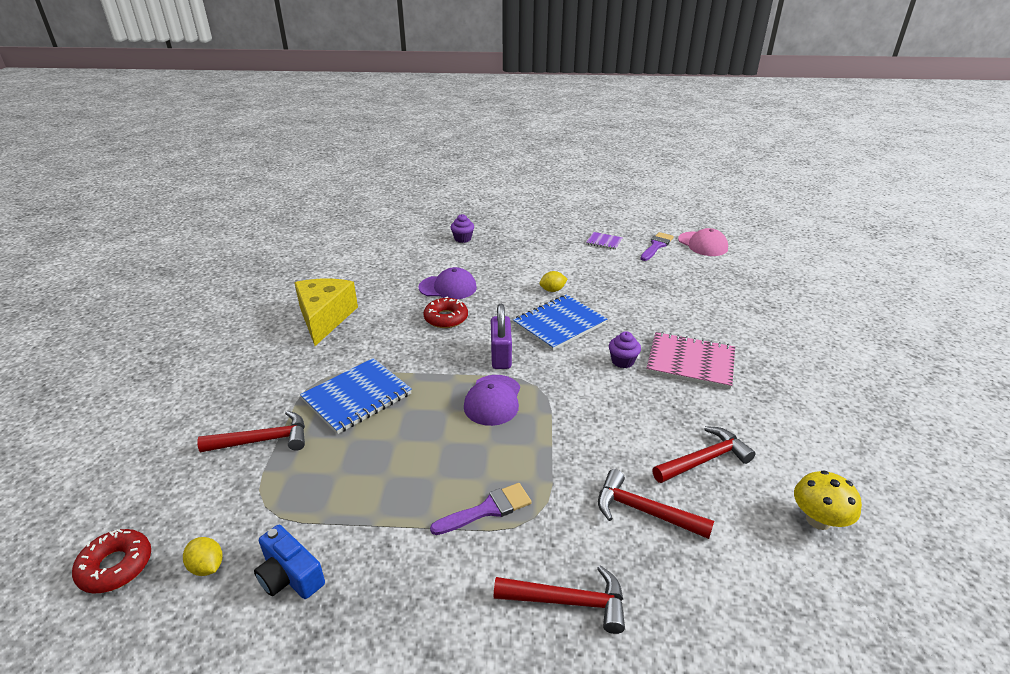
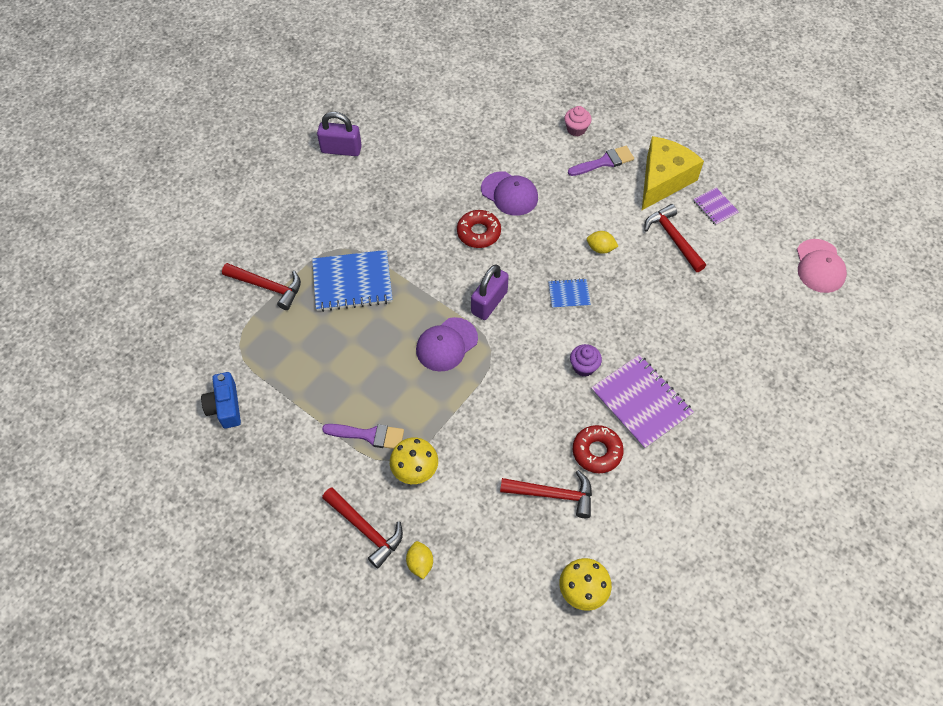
camera: 35 degrees right, 25 degrees up
(116, 566) = (140, 339): red donut -> red donut (597, 452)
(207, 566) = (185, 370): yellow lemon -> yellow lemon (420, 563)
(266, 315) = (341, 149): none -> purple padlock
(325, 318) = (383, 178): yellow cheese -> yellow cheese (663, 180)
(462, 239) = (576, 129): purple cupcake -> pink cupcake
(559, 324) = (569, 294): blue notebook -> blue notebook, size x0.51
(563, 513) = (415, 470): none -> yellow mushroom
(644, 511) = (468, 504): red hammer -> red hammer (673, 238)
(656, 246) = (765, 242): purple brush -> purple brush (604, 162)
(690, 362) = (641, 402): pink notebook -> purple notebook

